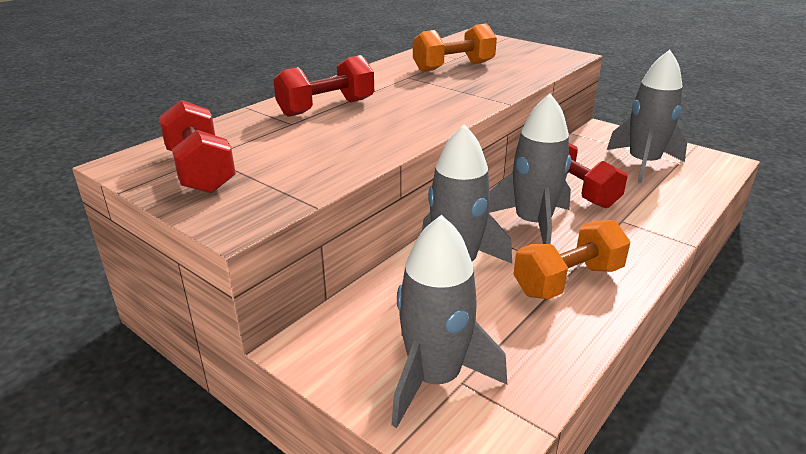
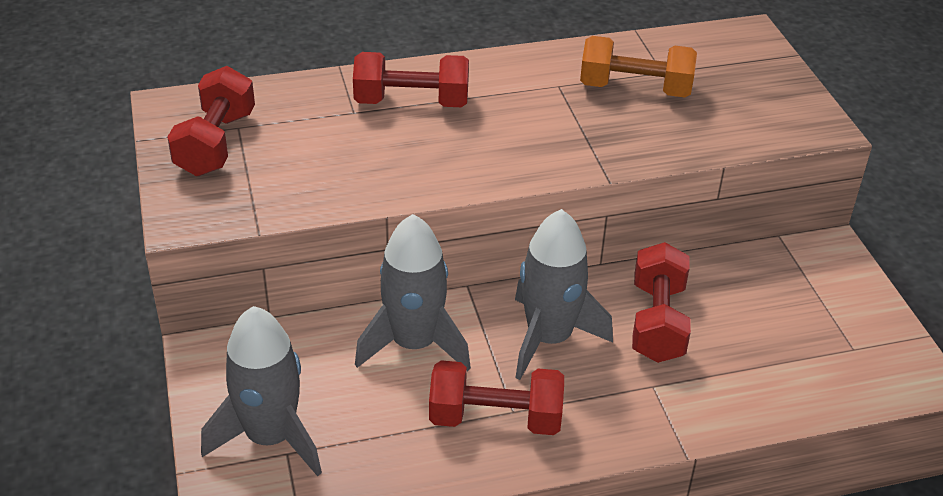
camera: 35 degrees right, 10 degrees up
(568, 281) = (495, 419): orange dumbbell -> red dumbbell
(643, 163) = (801, 327): grey rocket -> none

